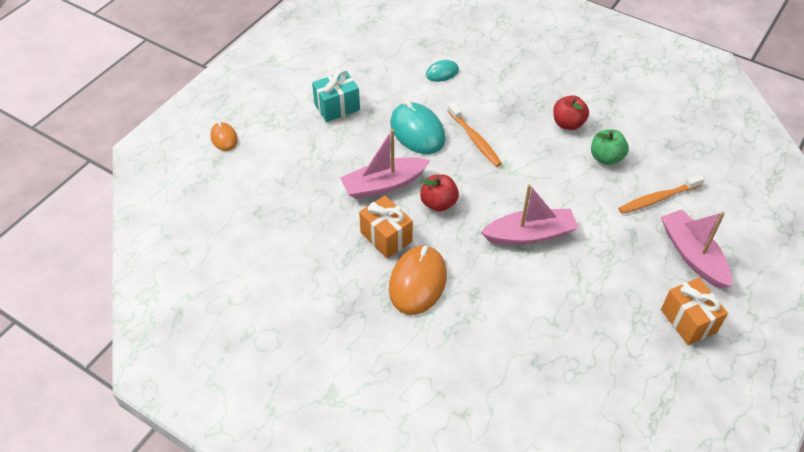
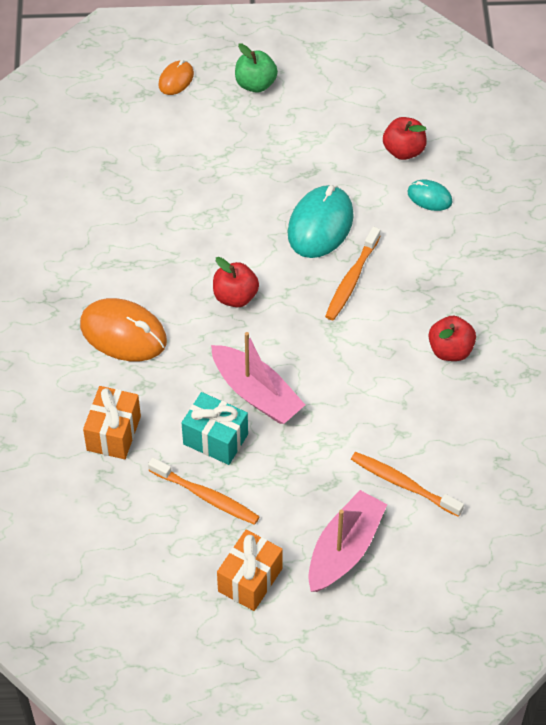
camera: 55 degrees right, 5 degrees up
(337, 107) = (296, 139): turquoise gift -> turquoise gift (215, 439)
(383, 184) = (223, 239): pink boat -> none
(386, 237) = (157, 278): orange gift -> orange gift (113, 433)
(395, 65) = (403, 150): none -> red apple
(417, 282) = (123, 333): orange mouse -> orange mouse turned 45 degrees clockwise
(599, 308) = (206, 496): none -> orange toothbrush
(606, 158) = (426, 409): green apple -> green apple (255, 84)

